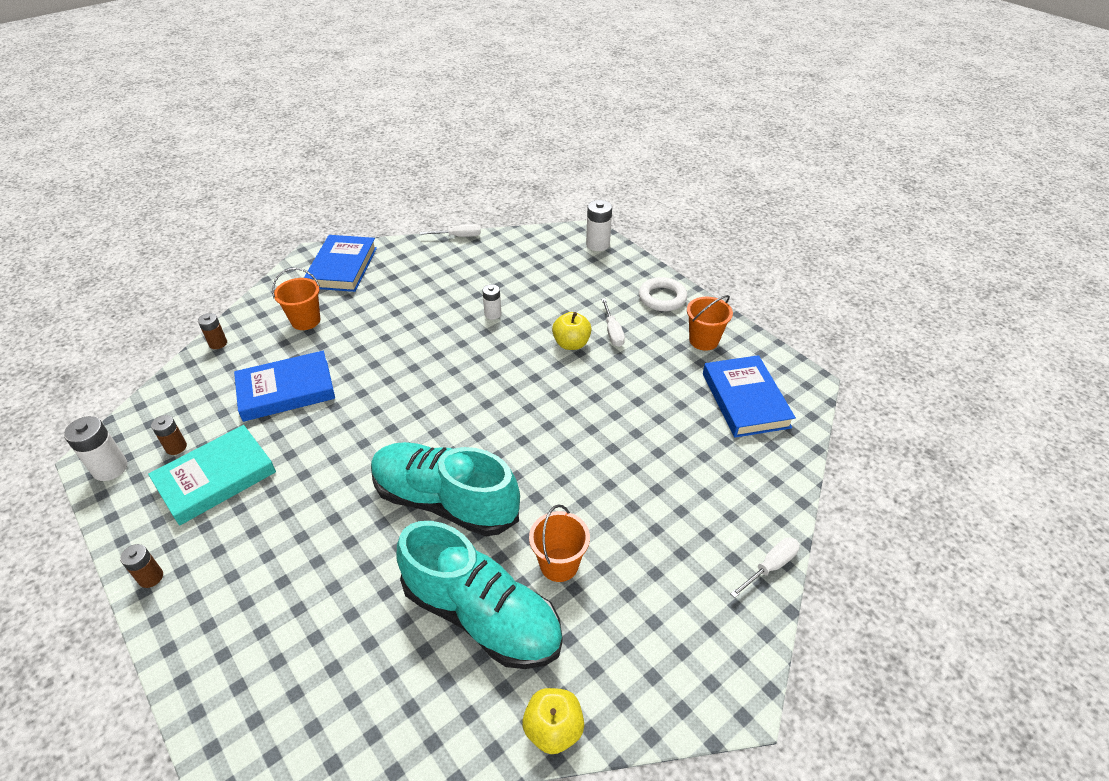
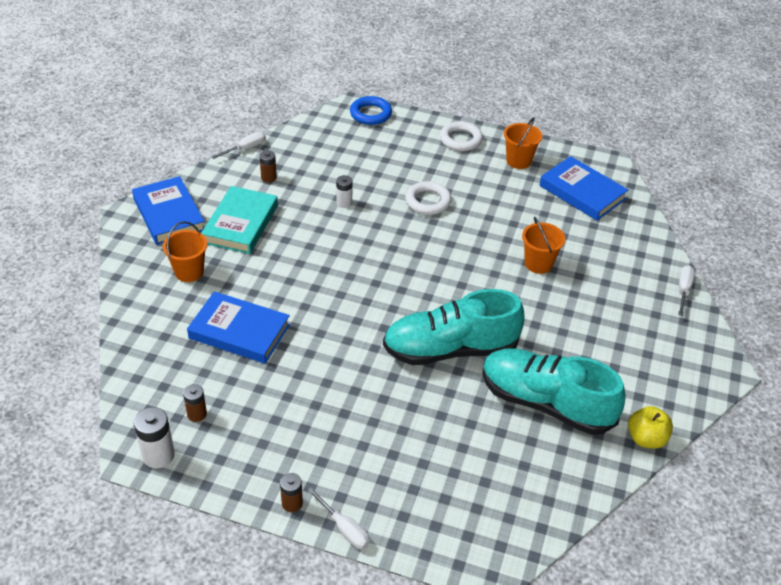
camera: 35 degrees left, 0 degrees up
(216, 478) = (259, 418): turquoise book -> turquoise book (241, 224)
(218, 343) = (130, 323): brown battery -> brown battery (268, 177)
(286, 390) = (239, 331): blue book -> blue book turned 75 degrees clockwise
(482, 615) = (546, 403): turquoise shoe -> turquoise shoe turned 150 degrees counterclockwise
(559, 564) = (563, 350): orange bucket -> orange bucket (538, 264)
(571, 344) = (428, 201): yellow apple -> white ring
(597, 244) = (370, 114): white battery -> blue ring
(612, 332) = (449, 180): white screwdriver -> white screwdriver (344, 528)

